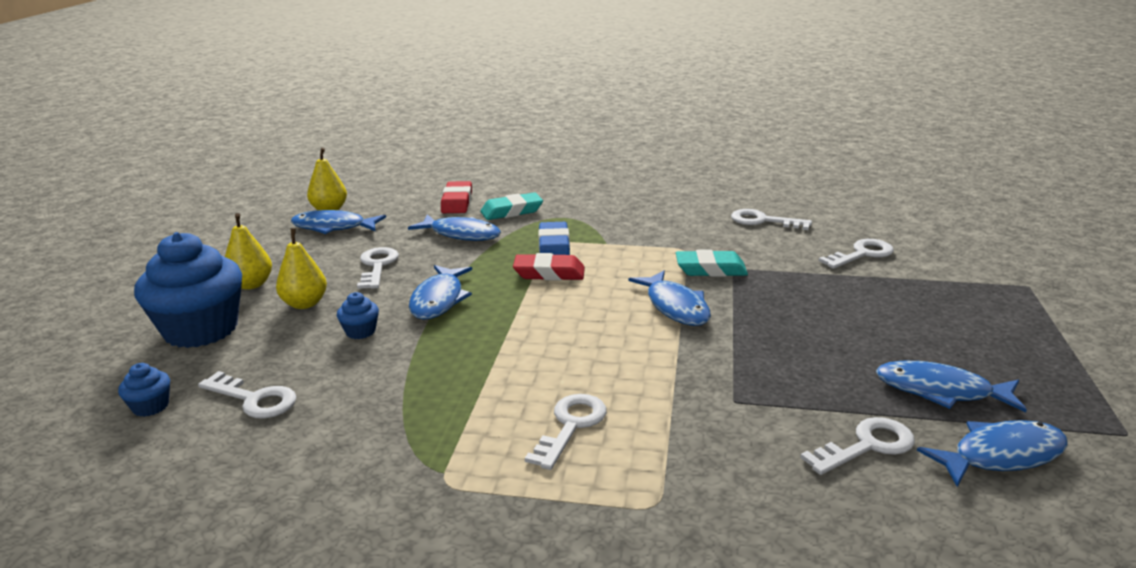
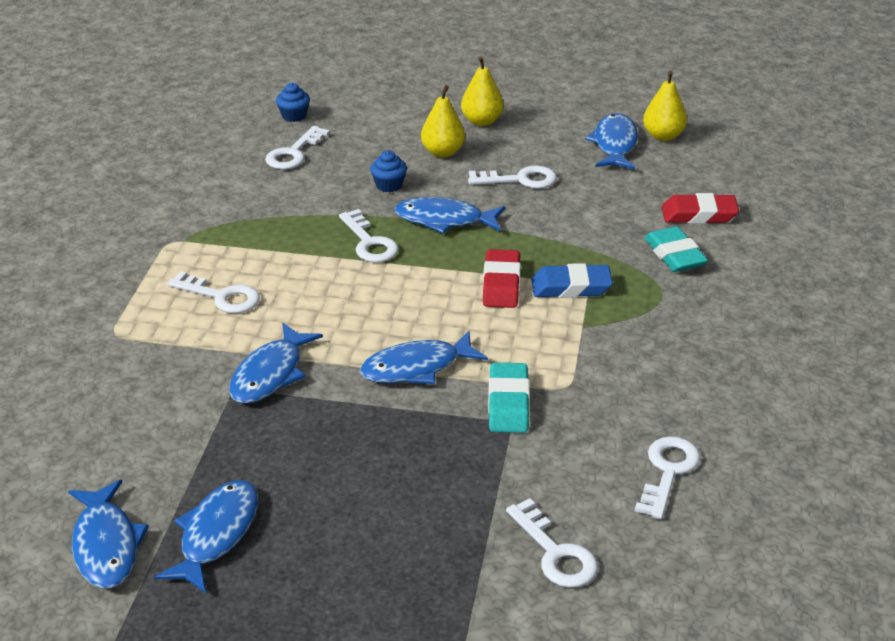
camera: 90 degrees right, 10 degrees up
(201, 329) = (402, 113): blue cupcake -> none
(461, 234) = (602, 223): blue fish -> blue fish (270, 374)
(867, 446) = (146, 459): white key -> white key (369, 242)

